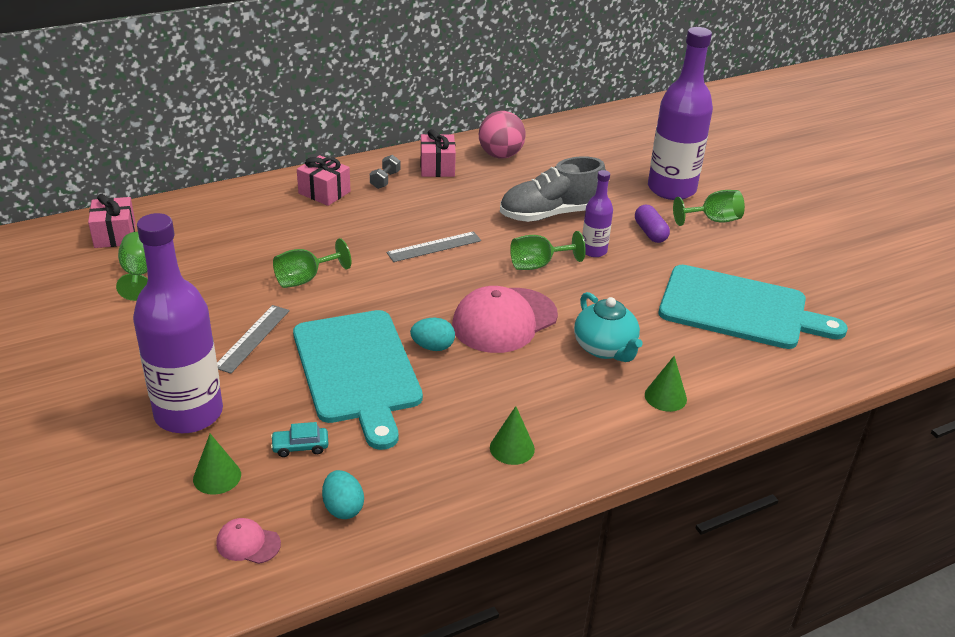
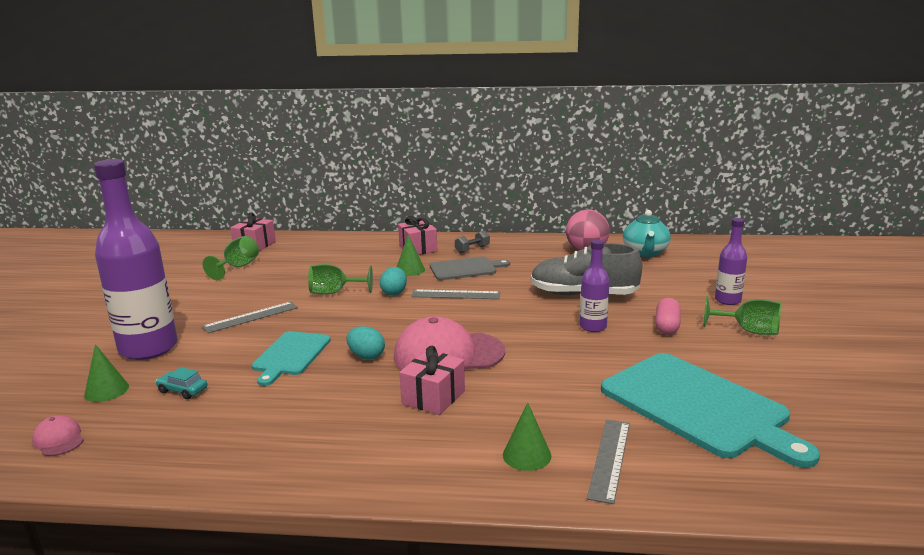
camera: 35 degrees right, 15 degrees down
(343, 508) = (149, 441): turquoise egg -> turquoise egg (394, 293)
(358, 370) = (291, 355): turquoise cutting board -> turquoise cutting board, size x0.56
(407, 209) = (465, 268): none -> grey cutting board
(437, 167) = (523, 249): pink gift -> pink gift (433, 397)
(512, 448) = (331, 446): green cone -> green cone (410, 270)
(538, 265) = (528, 325): green goblet -> none
(605, 348) = (514, 399): turquoise teapot -> turquoise teapot (645, 252)
(650, 232) = (667, 326): purple capsule -> pink capsule
(671, 189) = (727, 300): purple bottle -> purple bottle, size x0.49
(722, 378) = (609, 459): none -> grey ruler

